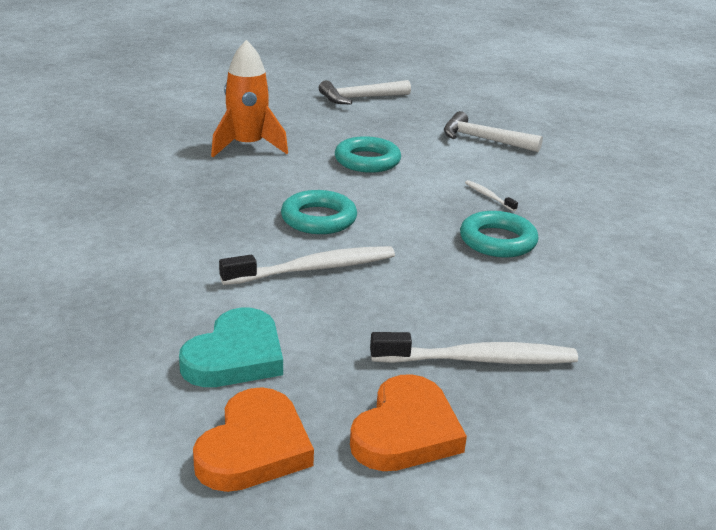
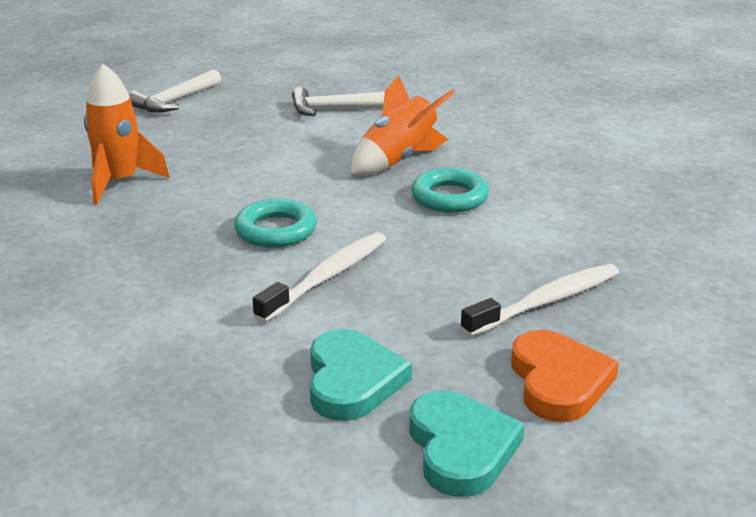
camera: 30 degrees left, 0 degrees up
(254, 448) = (461, 448): orange heart -> turquoise heart
(367, 161) = (255, 161): turquoise ring -> none
(488, 196) = (398, 160): white toothbrush -> orange rocket

